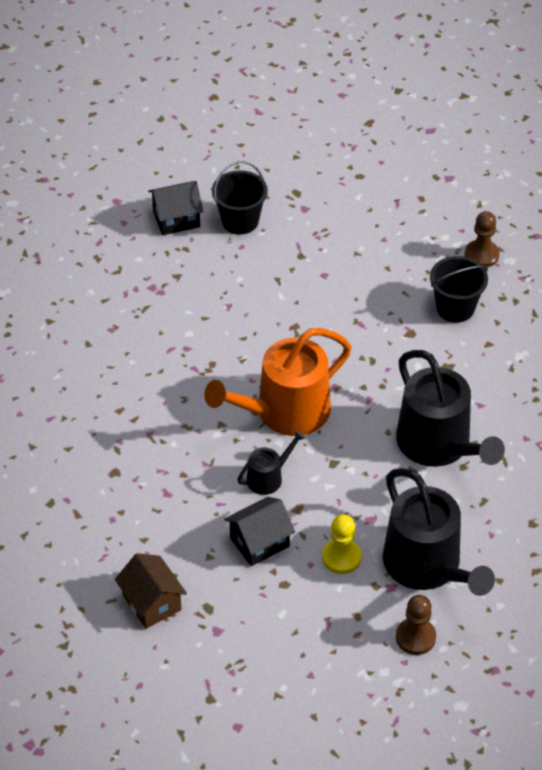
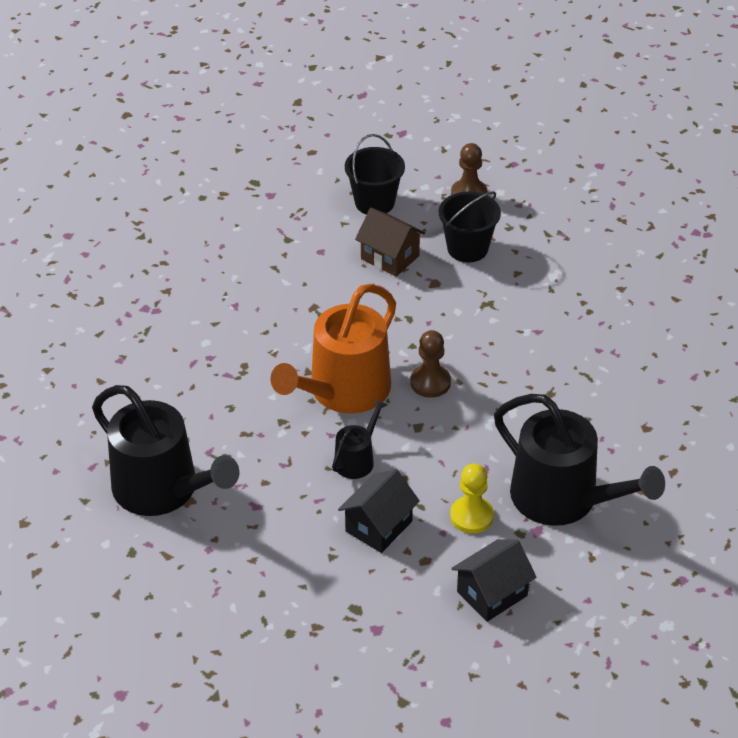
camera: 20 degrees left, 5 degrees down
(152, 602) = (292, 622): brown house -> brown house (390, 257)
(176, 219) = (141, 237): black house -> black house (492, 593)
(240, 221) = (209, 222): black bucket -> black bucket (374, 202)
(415, 637) = (586, 572): brown pawn -> brown pawn (430, 382)
(439, 445) = (516, 379): black watering can -> black watering can (163, 489)

